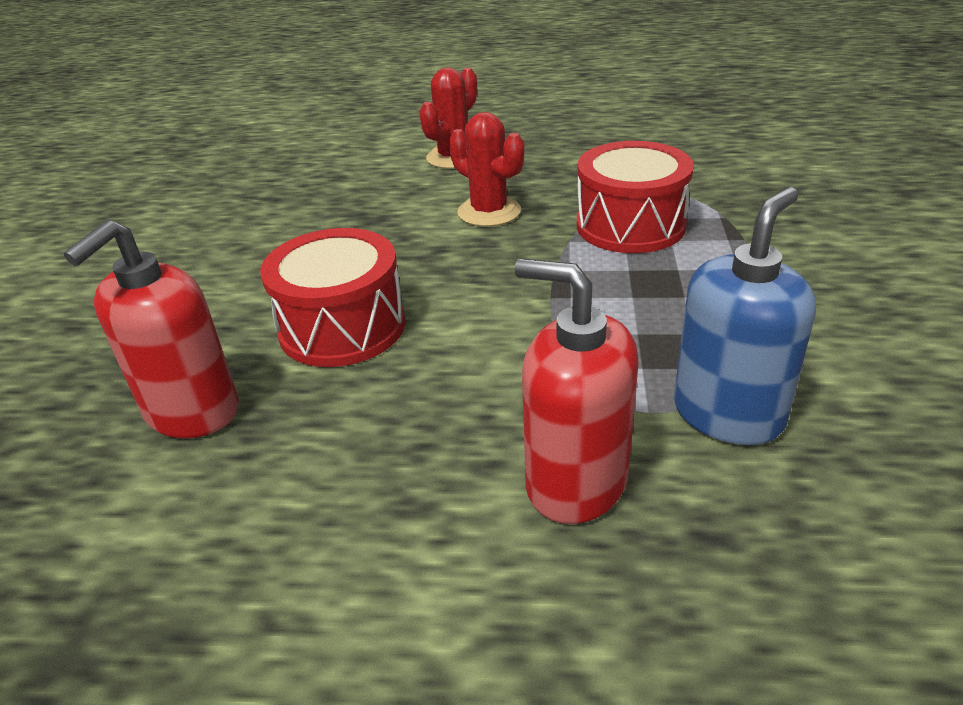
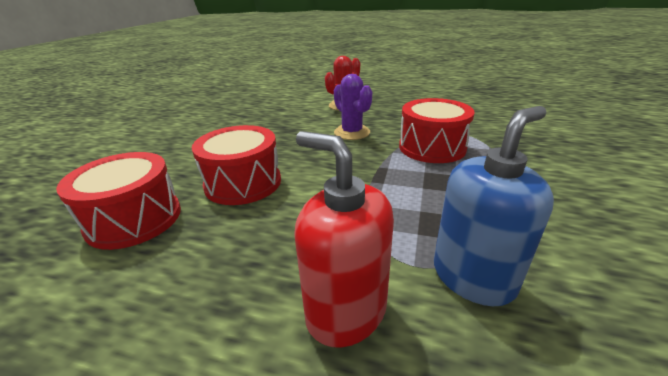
camera: 10 degrees right, 5 degrees down
(192, 411) = (134, 219): red soap dispenser -> red drum
(489, 212) = (352, 132): red cactus -> purple cactus

